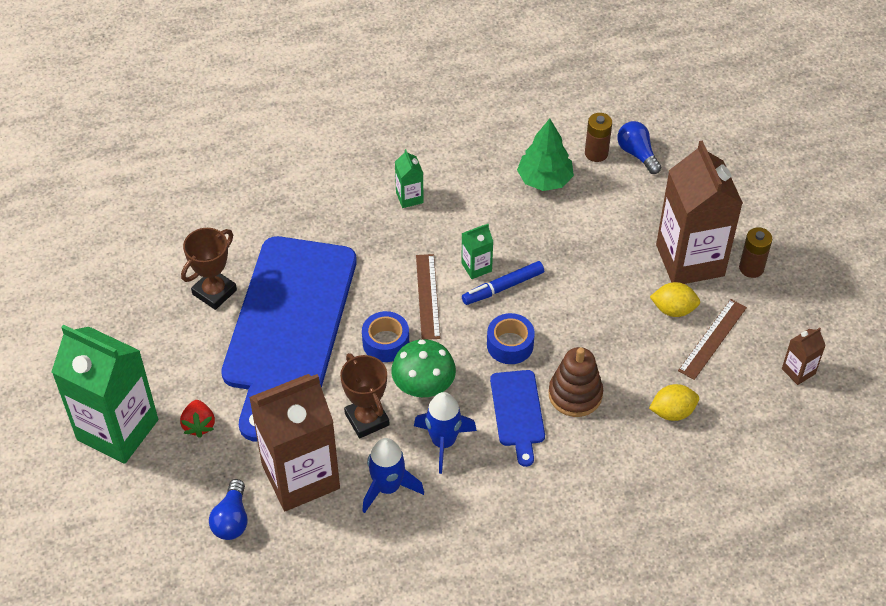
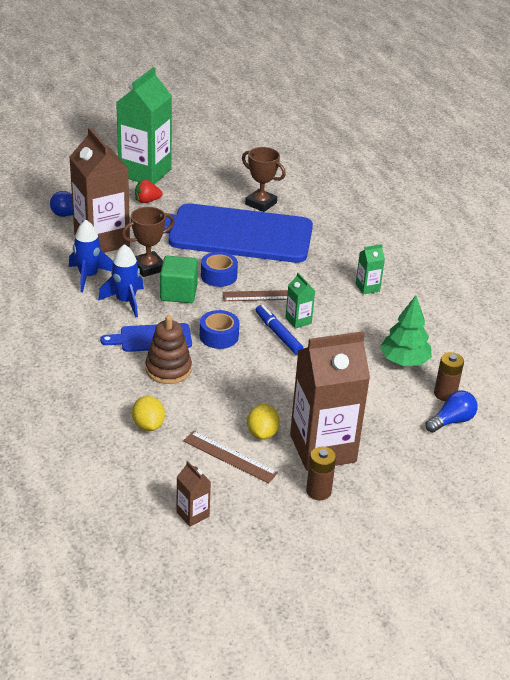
camera: 85 degrees right, 15 degrees down
(423, 385) = (178, 293): green mushroom -> green cube

